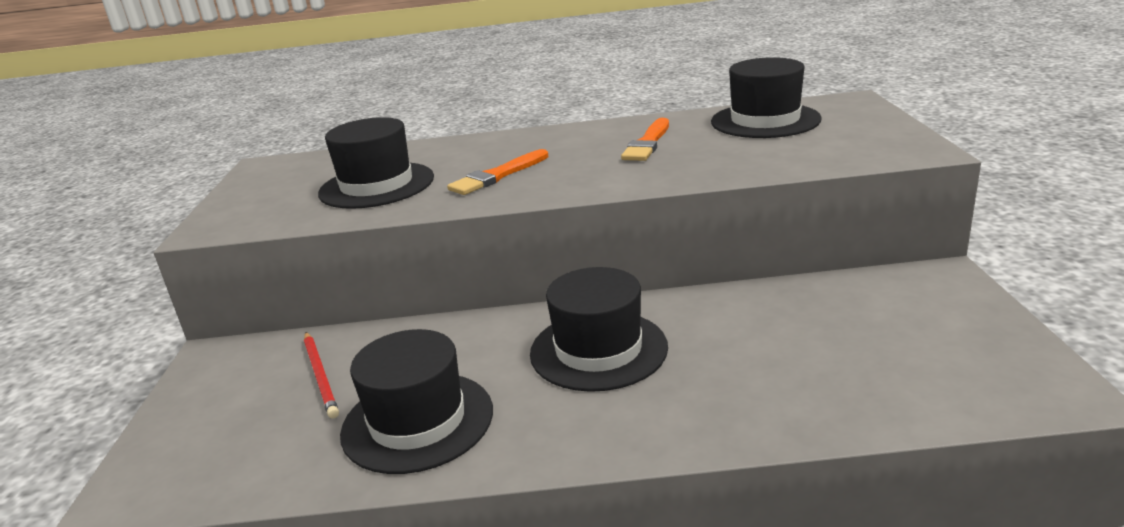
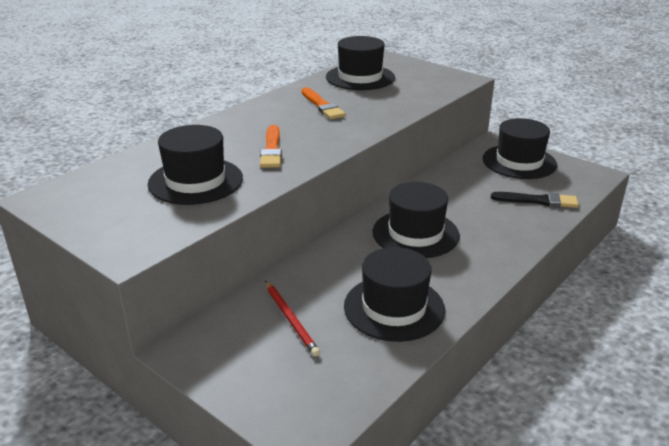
camera: 50 degrees left, 5 degrees up
(320, 376) = (291, 319): red pencil -> red pencil turned 45 degrees clockwise
(858, 387) = (538, 201): none -> black brush
(934, 317) = (519, 162): none -> black hat

